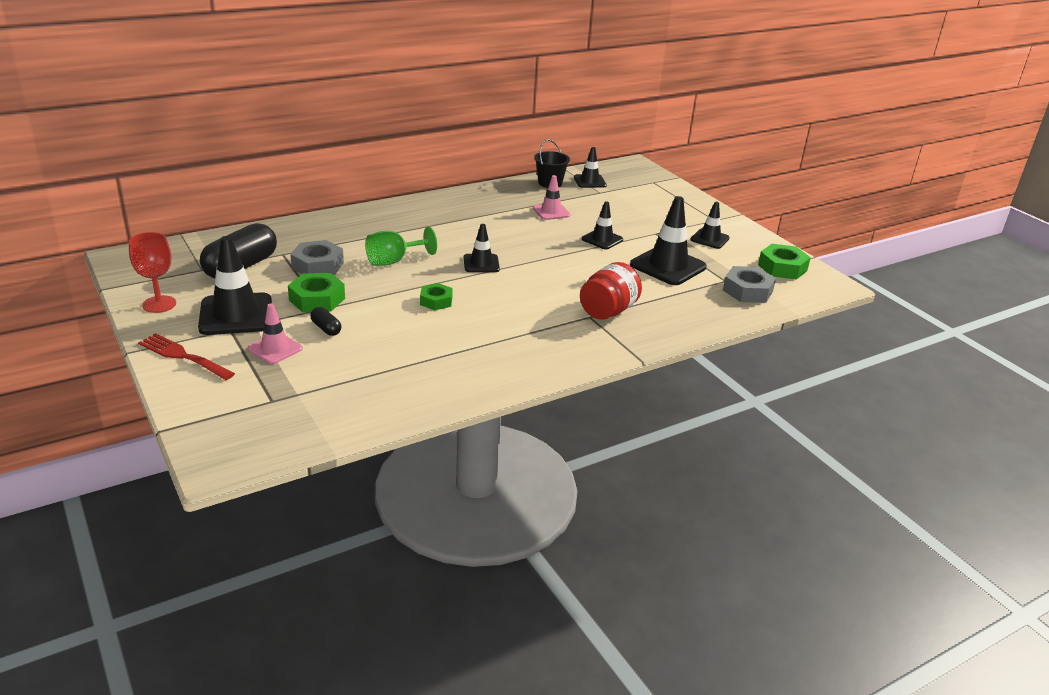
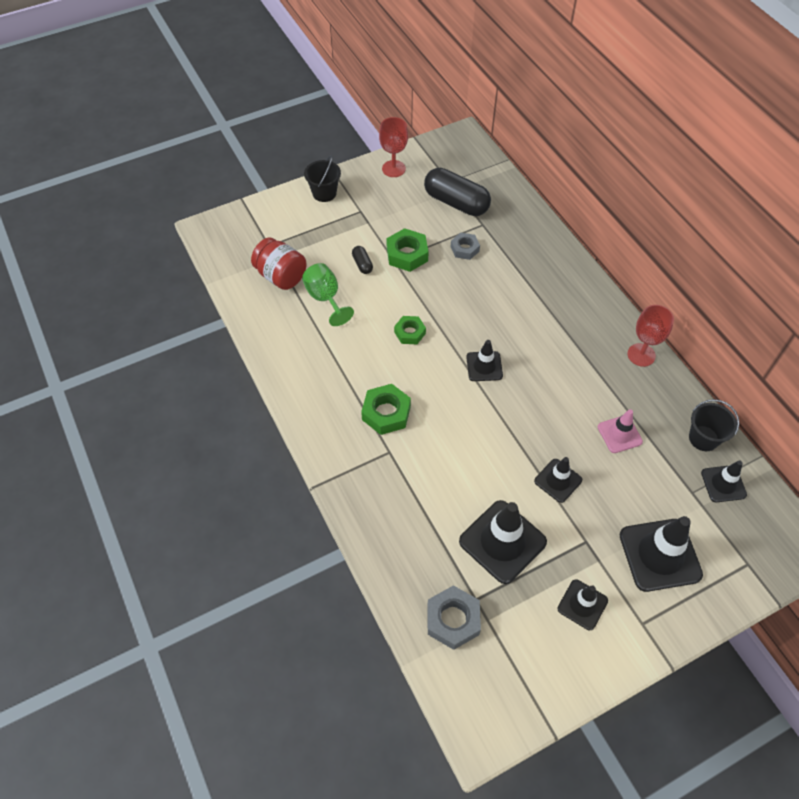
camera: 95 degrees right, 25 degrees up
(183, 356) = (324, 193): red fork -> black bucket
(236, 315) = (381, 211): black traffic cone -> black traffic cone (660, 555)
(275, 349) = (333, 239): pink traffic cone -> none
(317, 265) = (464, 249): grey nut -> grey nut, size x0.66
(326, 328) = (362, 264): black capsule -> black capsule turned 75 degrees counterclockwise
(394, 261) = (480, 300): green goblet -> green goblet (325, 298)
(467, 196) = (641, 355): none -> red goblet
(608, 311) = (400, 469): red jar -> red jar (281, 276)
(782, 268) = (516, 679): green nut -> green nut (386, 413)

